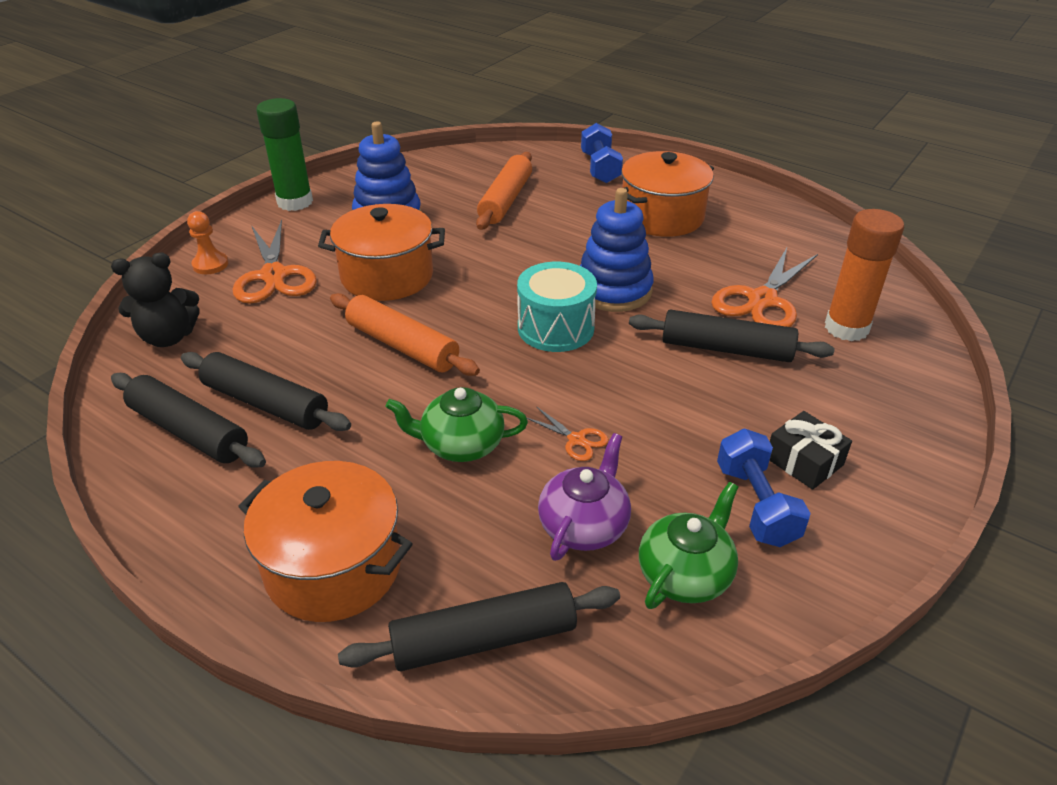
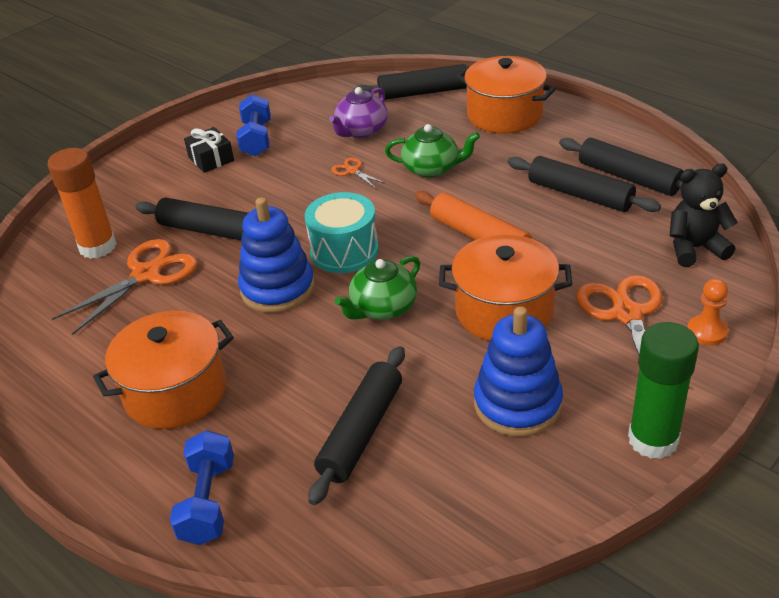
camera: 170 degrees left, 0 degrees up
(506, 200) = (361, 431): orange rolling pin -> black rolling pin
(685, 574) = (314, 113): green teapot -> green teapot (382, 308)

